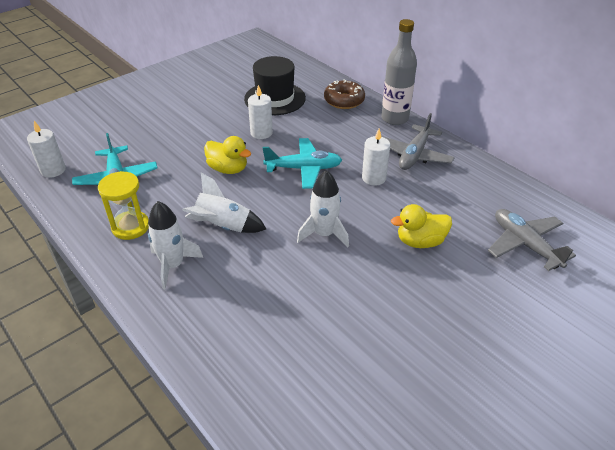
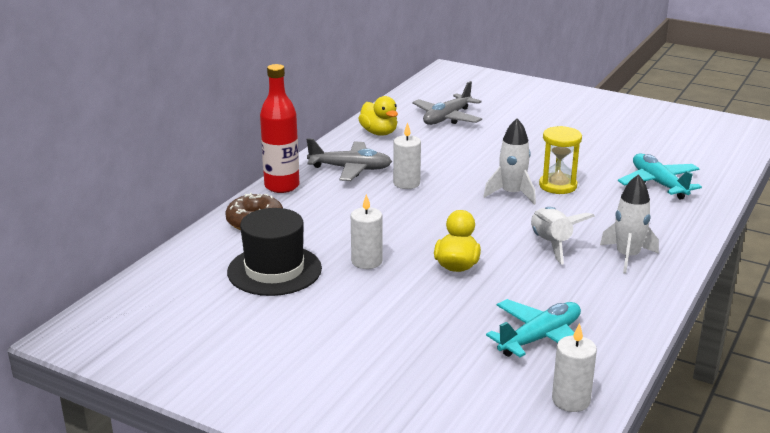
camera: 110 degrees left, 15 degrees down
(130, 227) = (605, 298): yellow hourglass -> yellow hourglass (558, 186)
(303, 169) = (420, 221): turquoise plane -> turquoise plane (658, 184)
(394, 118) = (282, 186): grey bottle -> red bottle
(420, 241) = (481, 154): yellow duck -> yellow duck (379, 133)

